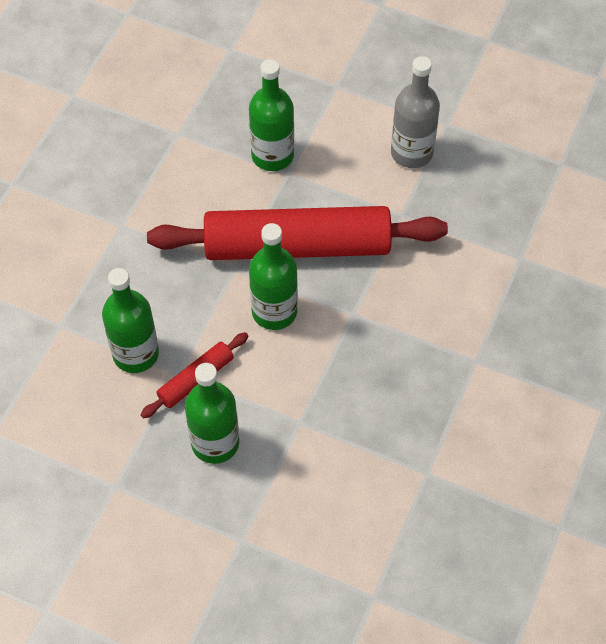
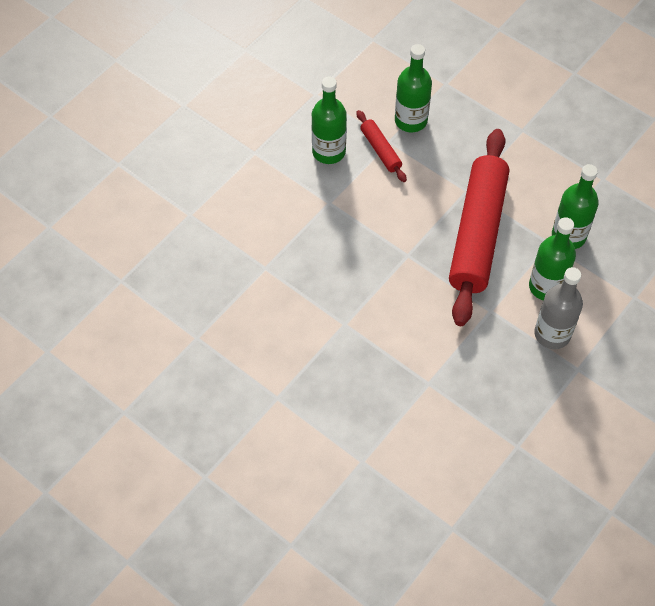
camera: 105 degrees right, 0 degrees up
(274, 311) = (423, 206): green bottle -> green bottle (546, 286)

